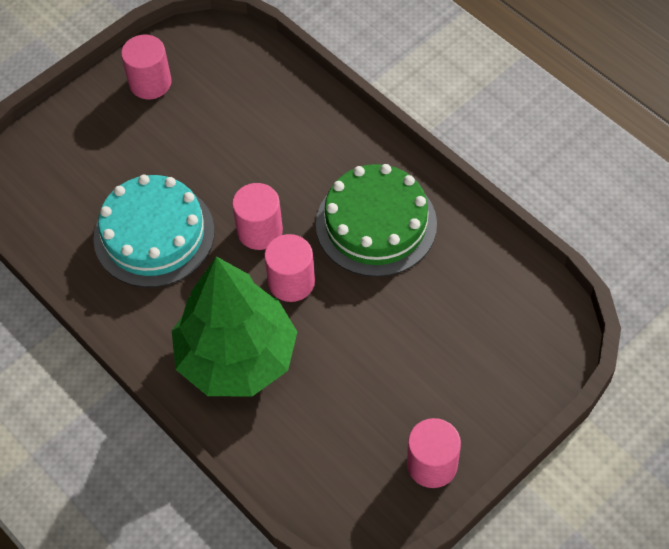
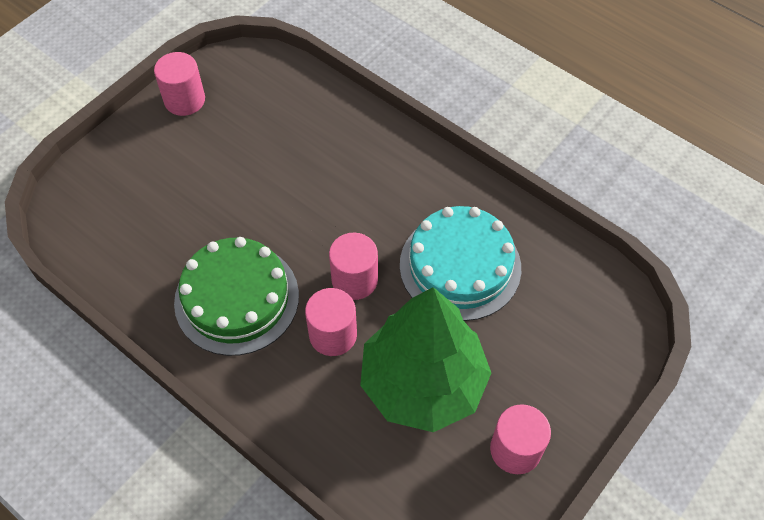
camera: 170 degrees right, 0 degrees up
(236, 357) = (357, 163): green tree -> green tree (423, 383)
(291, 282) = (316, 233): pink cylinder -> pink cylinder (333, 335)

